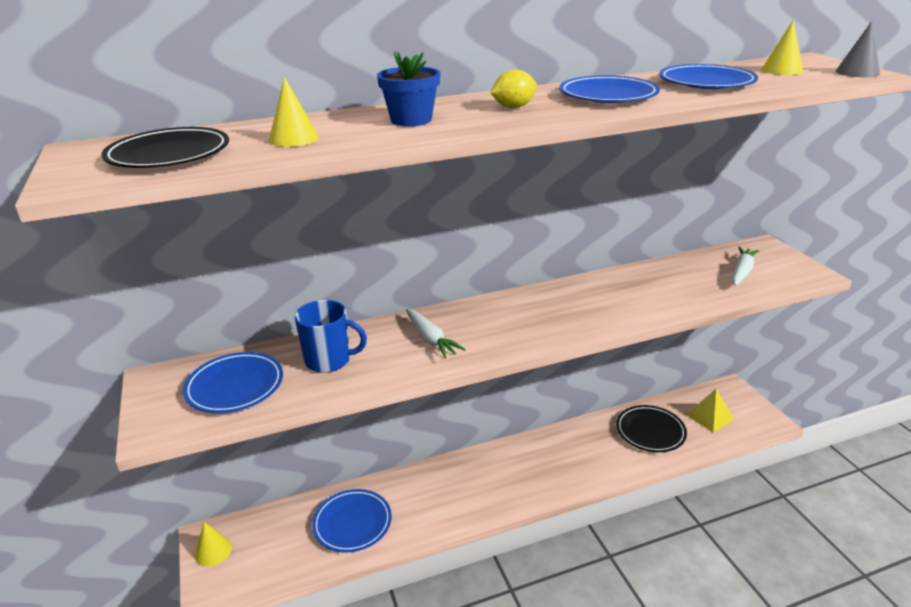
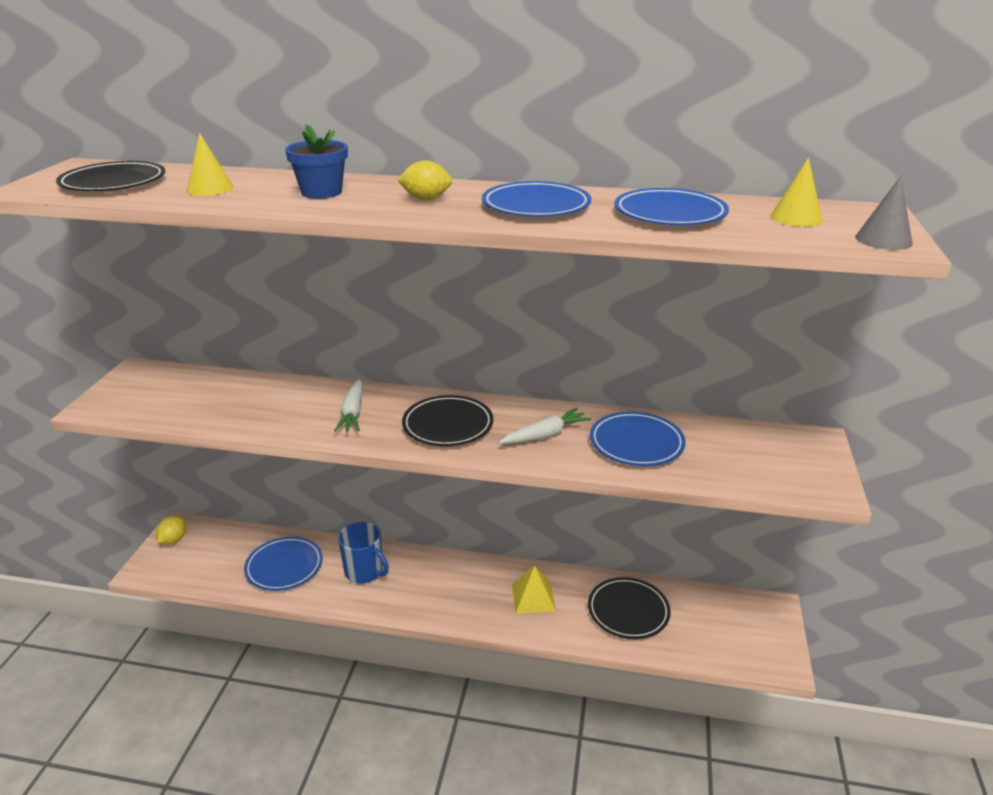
camera: 30 degrees right, 0 degrees up
(213, 551) = (173, 540): yellow cone -> yellow lemon
(235, 386) = (175, 396): blue plate -> blue plate (636, 443)
(329, 360) = (258, 401): blue mug -> blue mug (365, 572)
(521, 321) = (448, 425): none -> black plate
(709, 417) = (712, 626): yellow pyramid -> yellow pyramid (533, 597)
(742, 272) = (742, 458): white carrot -> white carrot (545, 435)

